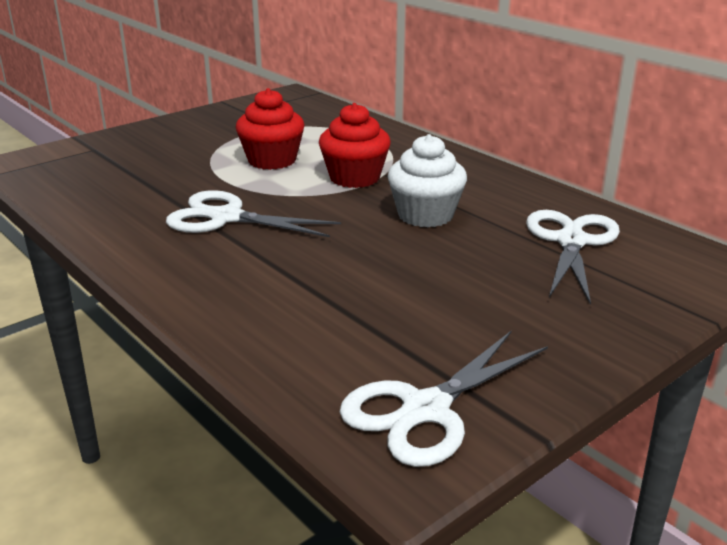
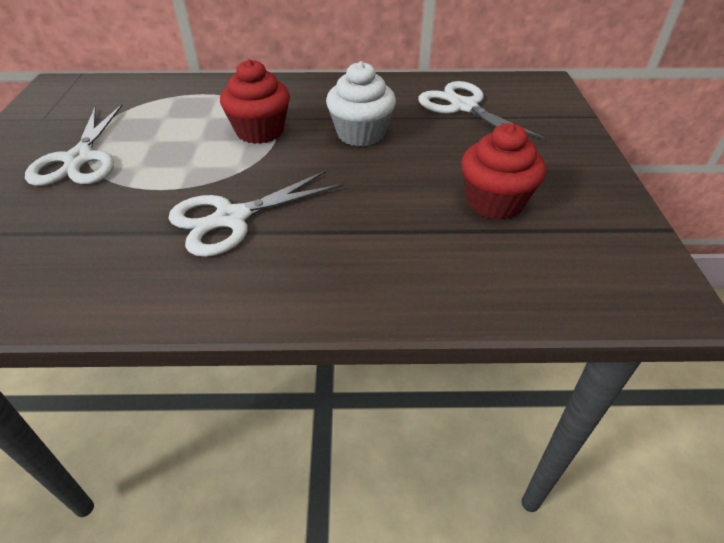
camera: 50 degrees left, 15 degrees up
(272, 160) = (165, 150): red cupcake -> red cupcake (494, 202)
(425, 410) = (610, 257): white scissors -> white scissors (79, 159)

